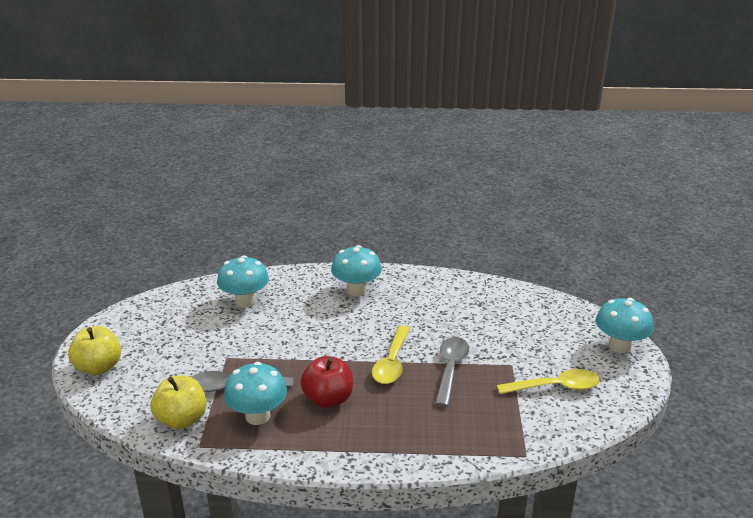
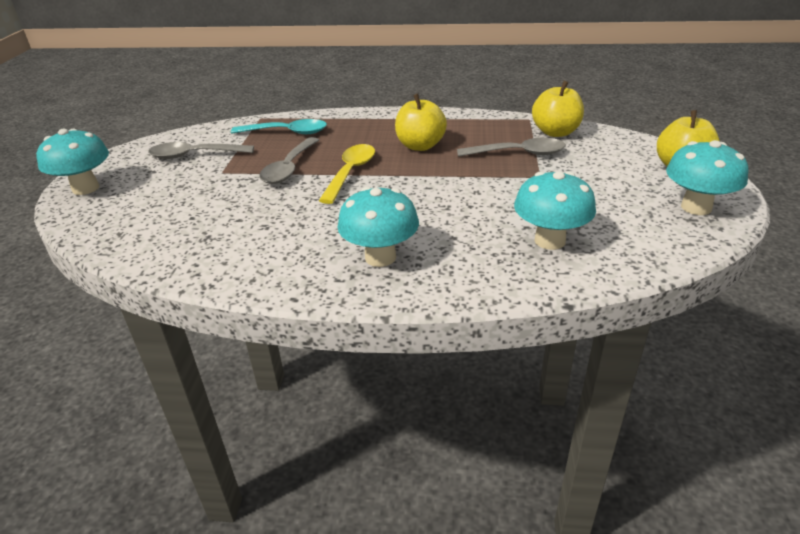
camera: 175 degrees left, 5 degrees up
(258, 416) = (485, 135): turquoise mushroom -> turquoise mushroom (696, 207)
(328, 399) = (420, 146): red apple -> yellow apple
(478, 424) = (287, 132): none -> turquoise spoon
(555, 387) = (194, 155): yellow spoon -> grey spoon

